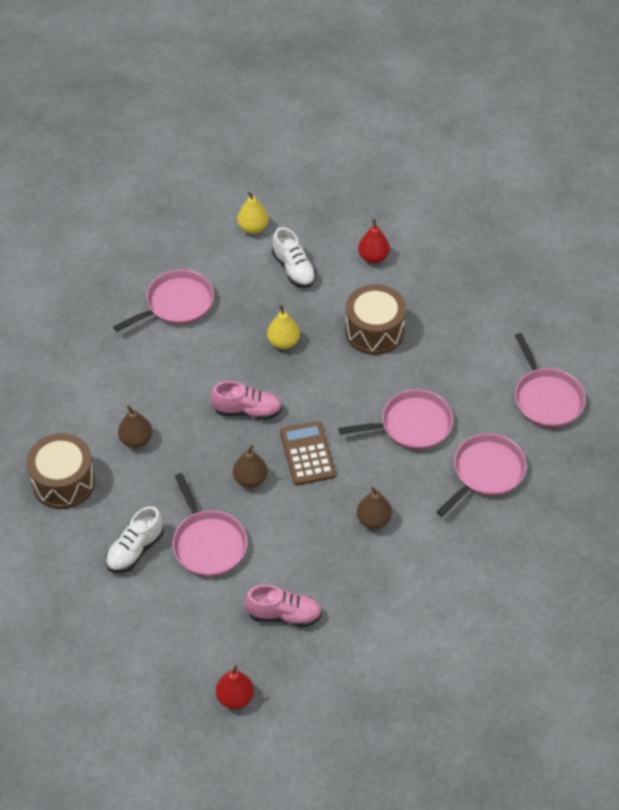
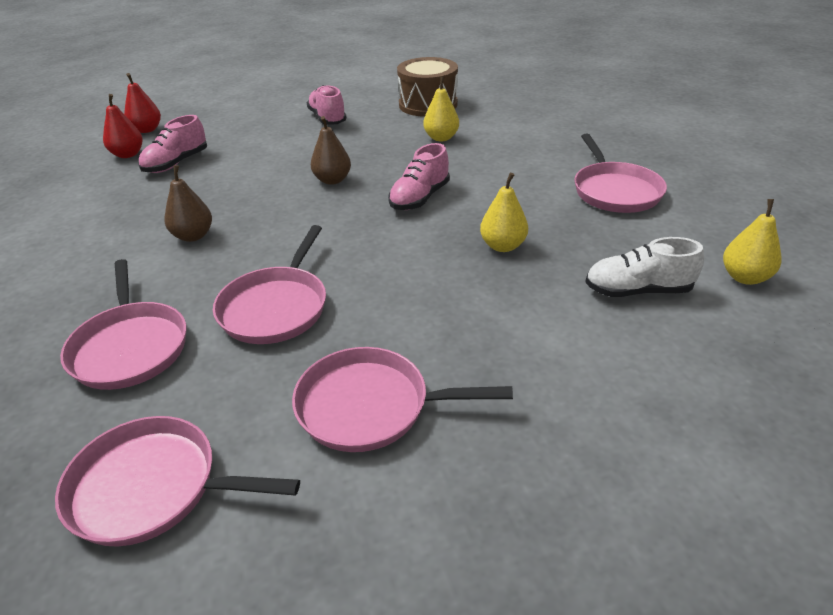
camera: 120 degrees right, 15 degrees down
(135, 550) = (327, 119): white shoe -> pink shoe
(136, 440) = (441, 138): brown pear -> yellow pear
(208, 543) = (292, 147): pink pan -> pink pan (370, 406)
(307, 454) = (324, 219): brown calculator -> none
(373, 257) = (632, 385): red pear -> red pear (128, 154)
(374, 331) = (466, 329): brown drum -> none

